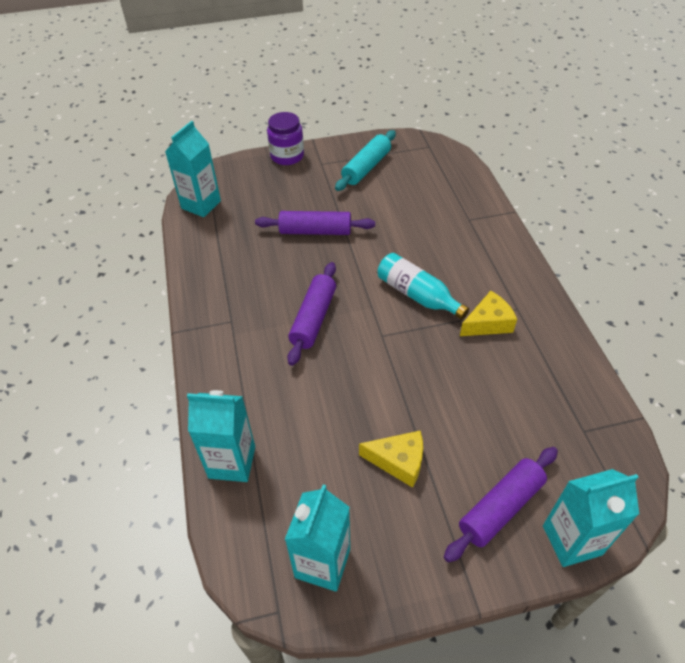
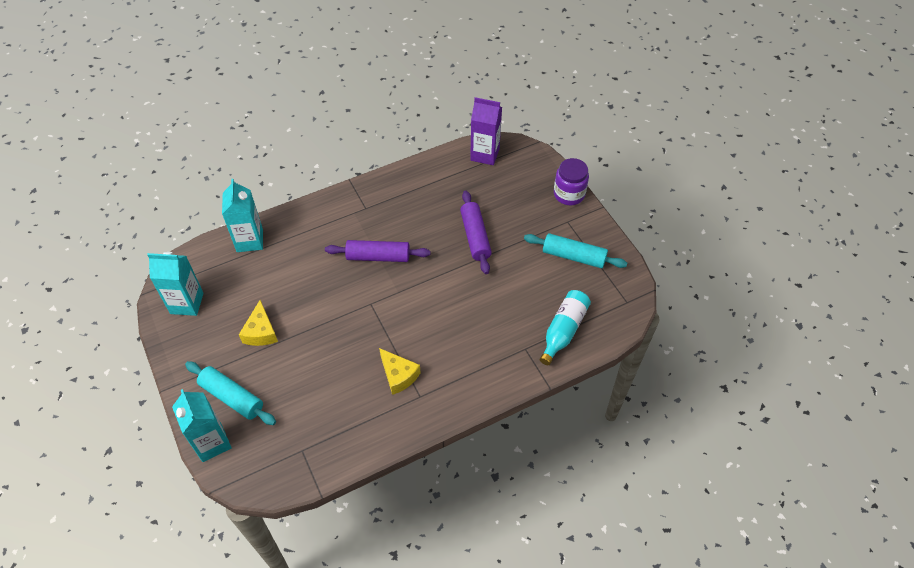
camera: 75 degrees right, 5 degrees up
(201, 205) = (485, 154): turquoise carton -> purple carton
(417, 295) = (418, 321): turquoise bottle -> turquoise bottle (563, 331)
(500, 507) = (232, 397): purple rolling pin -> turquoise rolling pin

